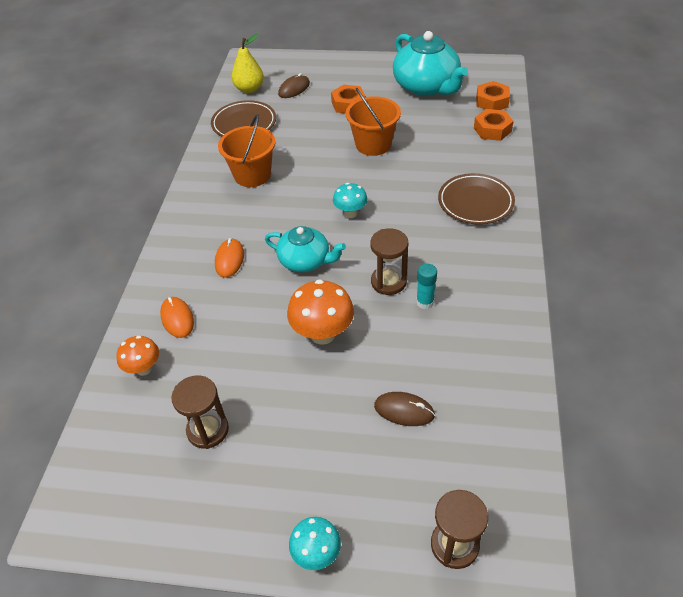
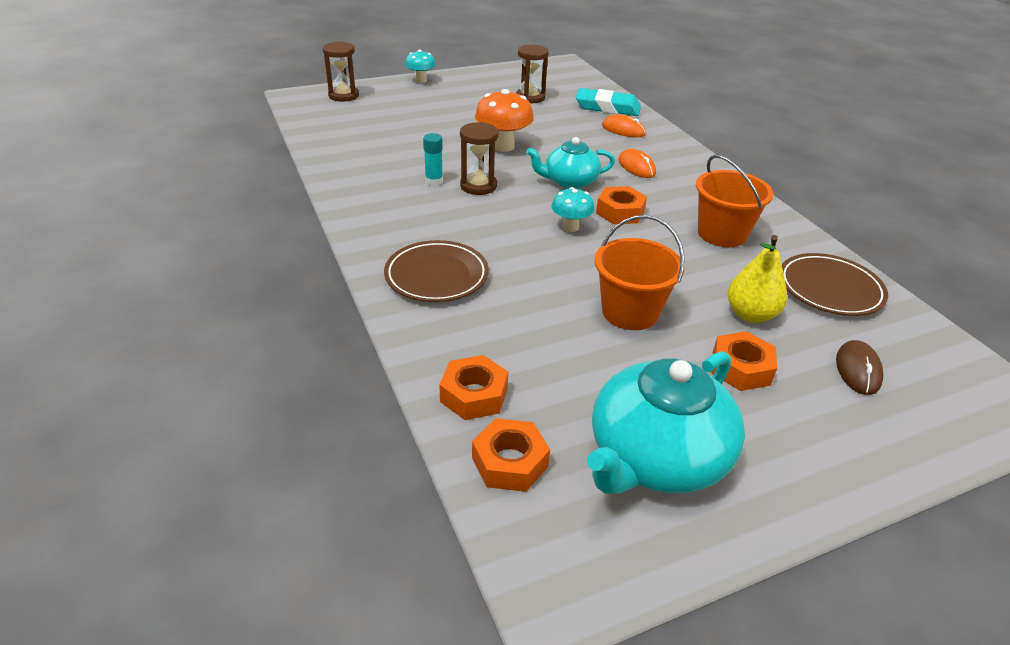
camera: 145 degrees right, 10 degrees down
(144, 368) = (607, 107): orange mushroom -> turquoise eraser
(249, 89) = (916, 346): yellow pear -> yellow pear (750, 315)
(300, 215) = (620, 212): none -> orange nut
(404, 410) = (408, 128): brown mouse -> none
(426, 87) = (656, 457): turquoise teapot -> turquoise teapot turned 75 degrees counterclockwise

